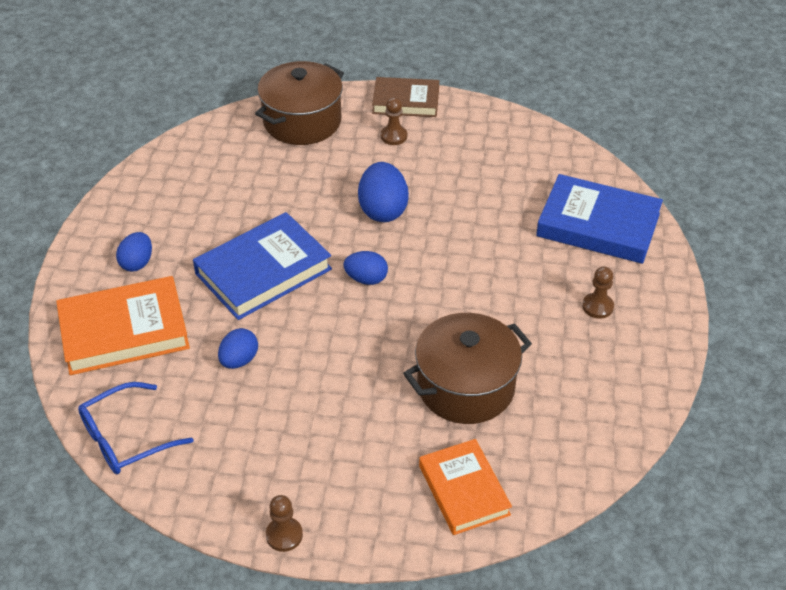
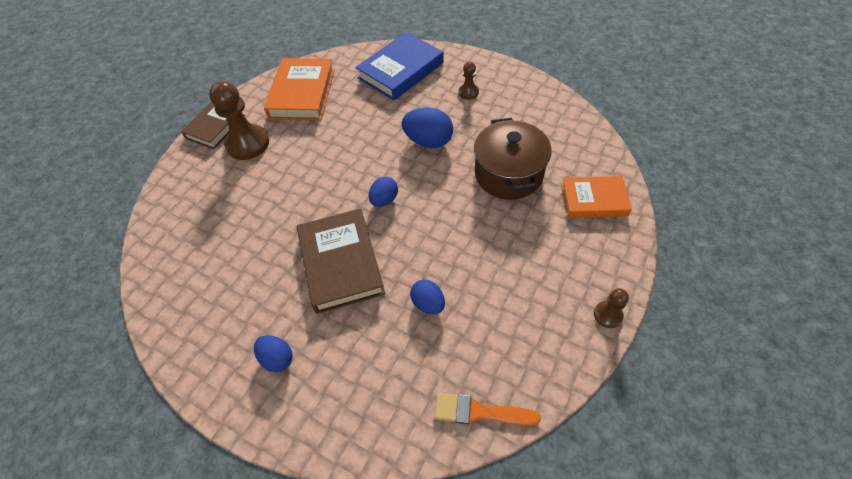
camera: 65 degrees left, 10 degrees up
(124, 331) = (355, 387): orange book -> orange book (302, 93)
(126, 438) = (479, 412): blue glasses -> orange brush
(263, 271) = (341, 263): blue book -> brown book
(302, 121) = (188, 194): brown pot -> none
(383, 210) = (321, 171): blue egg -> blue egg (428, 141)
(393, 136) = (248, 144): brown pawn -> brown pawn, size x1.99

